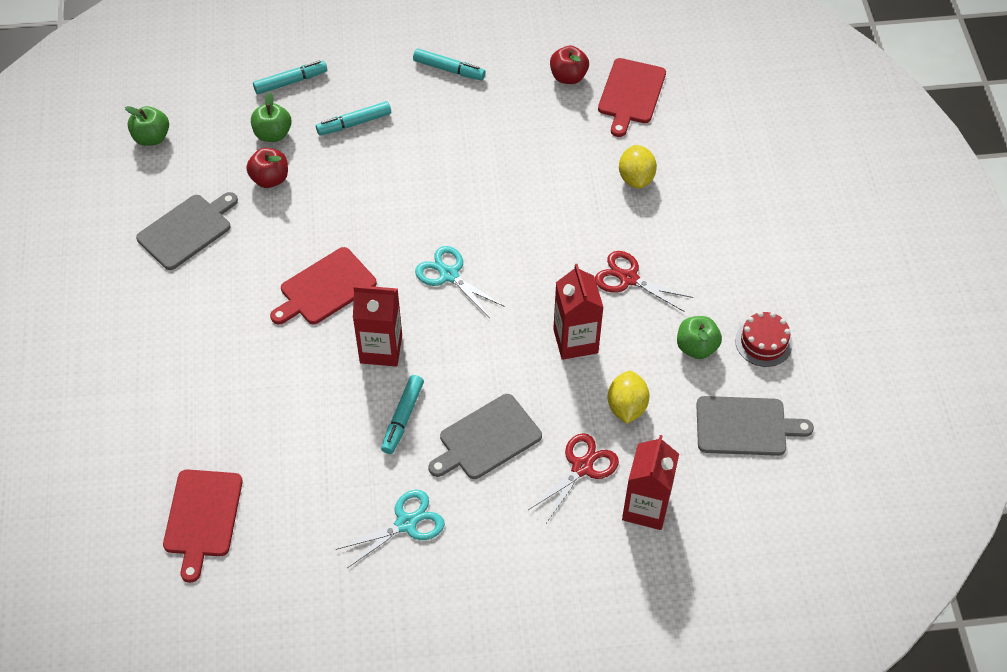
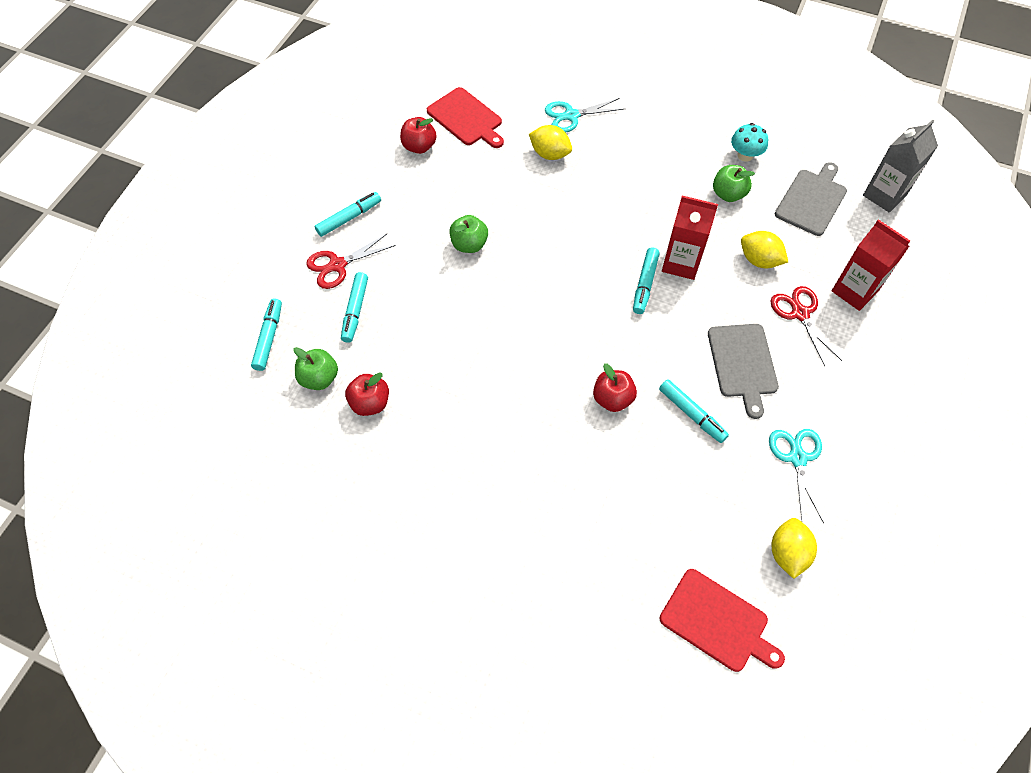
camera: 60 degrees left, 5 degrees up
(152, 138) = (245, 483): green apple -> green apple (469, 244)
(187, 230) = (381, 498): grey cutting board -> none
(299, 549) = (787, 553): none -> yellow lemon
(325, 288) = (522, 413): red cutting board -> none
(381, 349) = (612, 399): red carton -> red apple
(449, 275) = (565, 316): turquoise scissors -> turquoise scissors (571, 116)
(528, 322) = (645, 284): none -> turquoise marker
(628, 278) = (642, 203): red scissors -> red scissors (337, 265)
(763, 342) = (745, 155): red cake -> turquoise mushroom
(805, 494) = (884, 195): none -> grey carton

